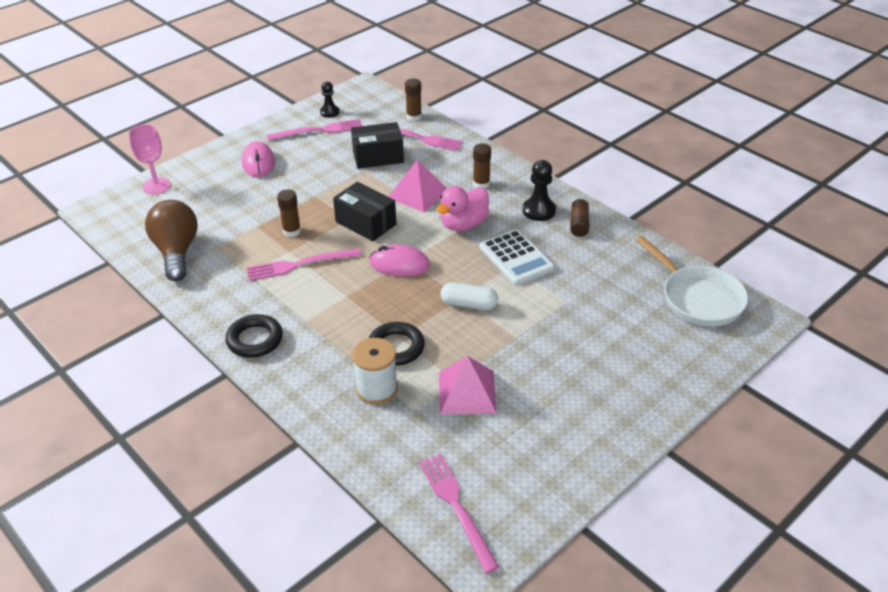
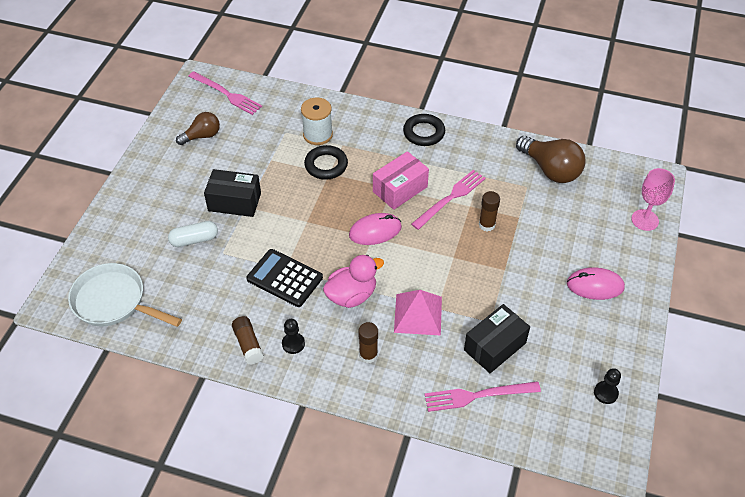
camera: 150 degrees right, 10 degrees up
(258, 162) = (595, 285): pink mouse -> pink mouse turned 45 degrees counterclockwise
(318, 131) = (587, 357): pink fork -> none
(340, 291) = (400, 189): none -> pink box
(366, 223) = (435, 259): black box -> black box (234, 202)
(414, 117) = (512, 431): brown glue stick -> none
(463, 224) = (351, 295): pink duck -> pink duck turned 45 degrees clockwise
(467, 392) = (258, 155): pink pyramid -> none
(469, 304) = (297, 219): white capsule -> white capsule (194, 240)
(516, 258) = (284, 278): white calculator -> black calculator
(525, 450) = (202, 136): none -> brown light bulb
(539, 210) = (293, 344): black pawn -> black pawn, size x0.66

